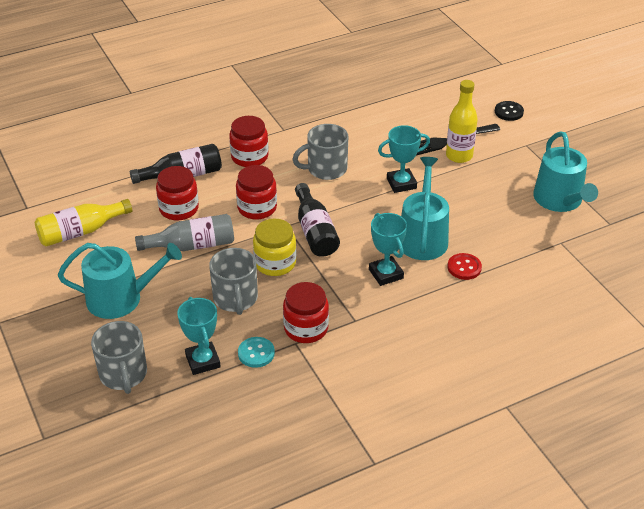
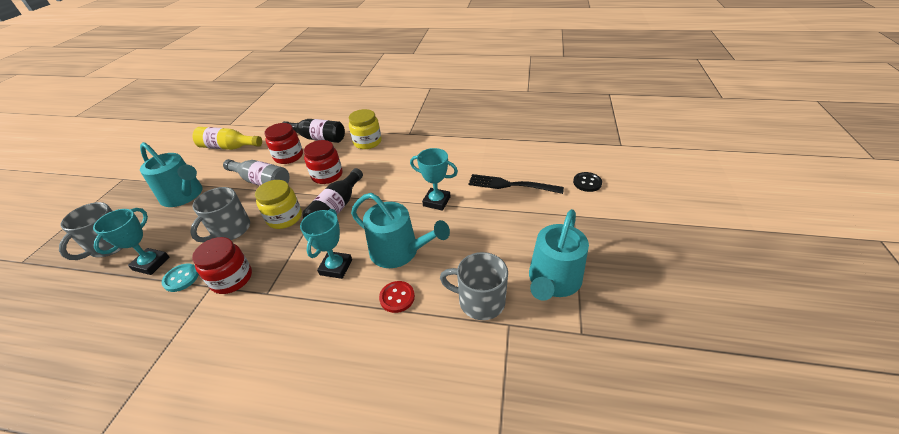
camera: 40 degrees right, 0 degrees up
(249, 157) = (367, 142): red jar -> yellow jar
(325, 169) = (400, 168): grey mug -> grey mug (480, 301)
(423, 237) = (399, 252): turquoise watering can -> turquoise watering can turned 75 degrees clockwise
(459, 156) = (505, 200): yellow bottle -> none

